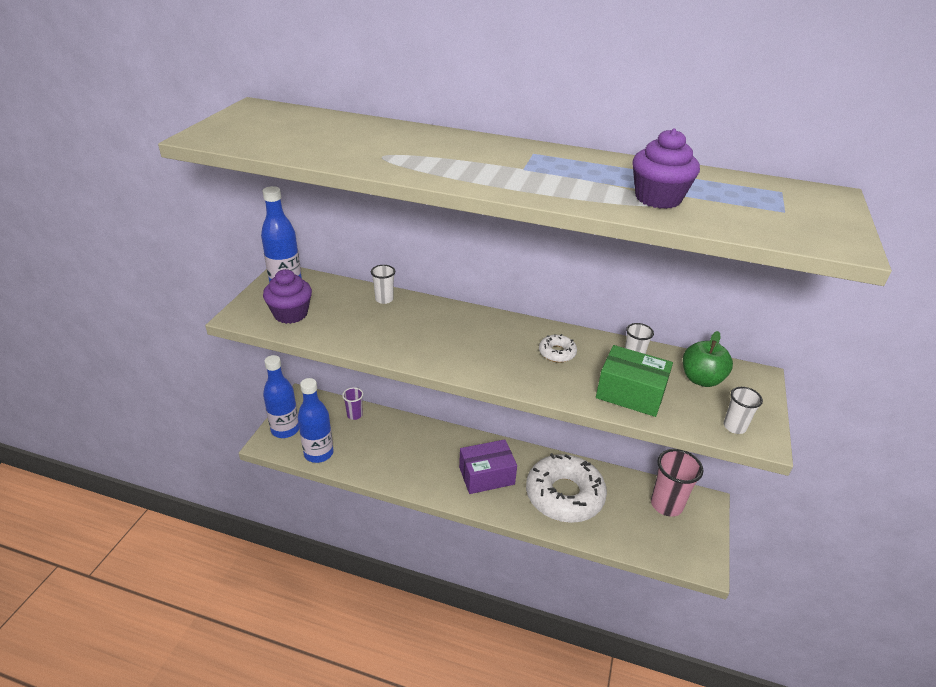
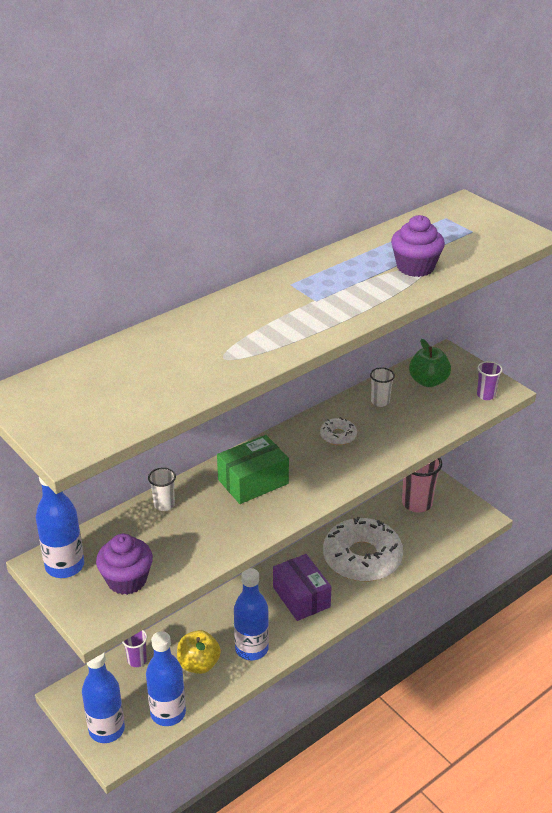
camera: 55 degrees left, 0 degrees up
(374, 448) = (199, 664): none -> yellow apple
(410, 470) = (251, 649): none -> blue bottle
(486, 475) = (301, 597): purple box -> purple box turned 45 degrees counterclockwise
(630, 393) = (416, 423): green box -> green box (253, 481)
(734, 427) = (486, 395): white cup -> purple cup

